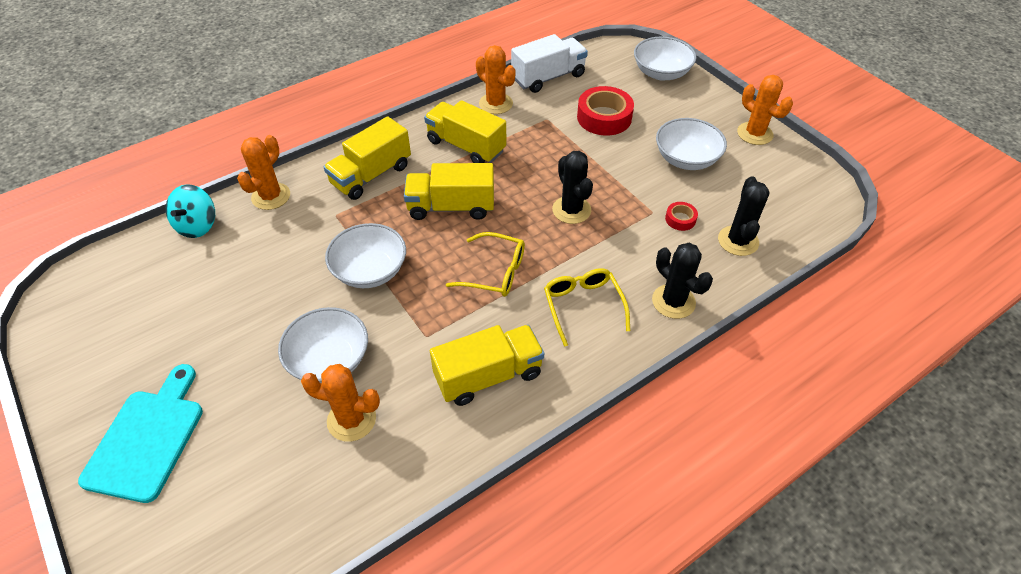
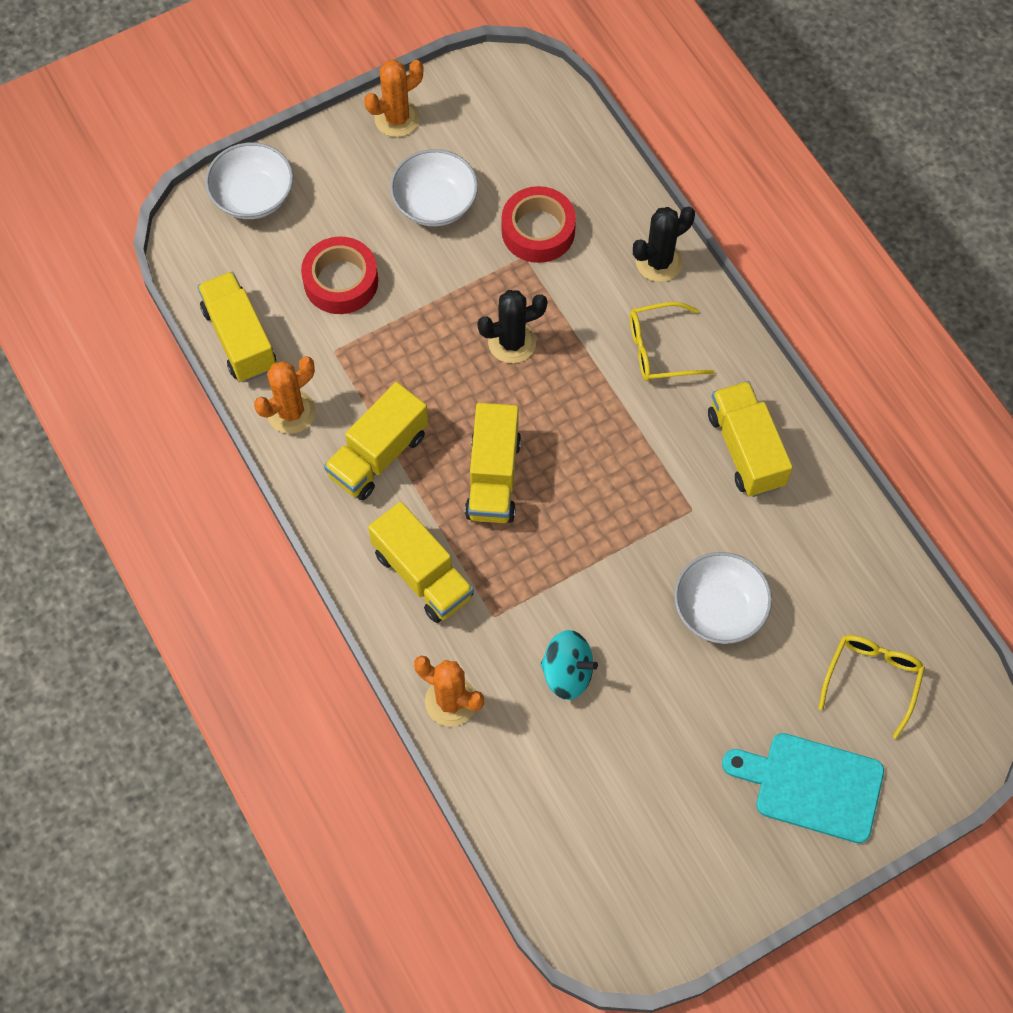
camera: 85 degrees left, 15 degrees up
(197, 225) = (497, 790): turquoise spinning top -> turquoise spinning top (567, 673)
(351, 419) = (794, 582): orange cactus -> none
(370, 270) = (592, 571): white bowl -> none
(495, 272) = (605, 434): yellow glasses -> yellow glasses (872, 679)
(548, 77) = (240, 338): white truck -> yellow truck
(680, 219) = (538, 231): red tape -> red tape, size x2.04
(738, 241) = (577, 181): black cactus -> none

